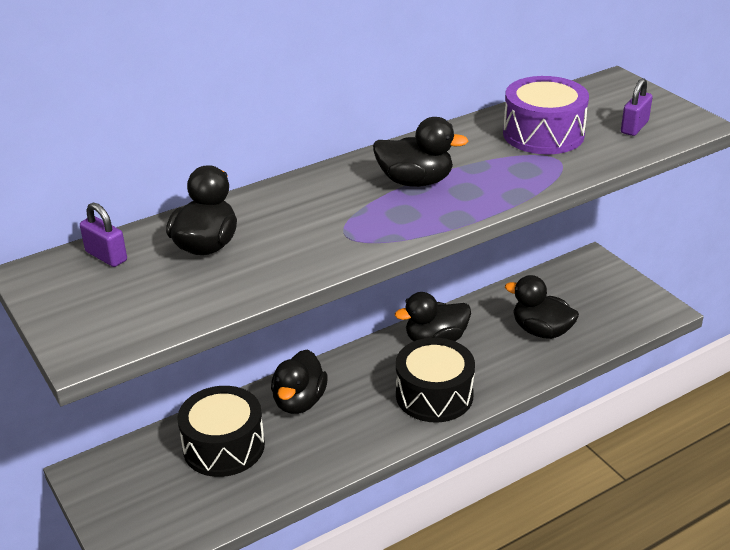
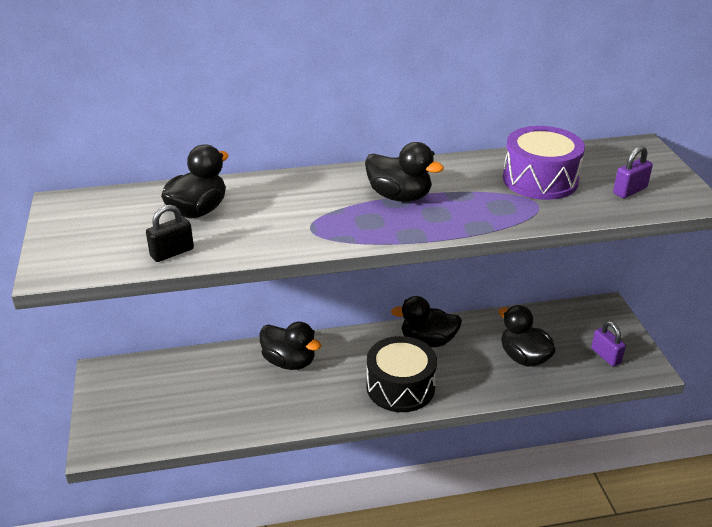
camera: 20 degrees right, 0 degrees up
(106, 256) = (120, 202): purple padlock -> purple padlock (606, 356)
(212, 297) = (172, 253): none -> black padlock
(224, 446) = (212, 381): black drum -> none
(299, 401) = (289, 362): black duck -> black duck turned 90 degrees counterclockwise

